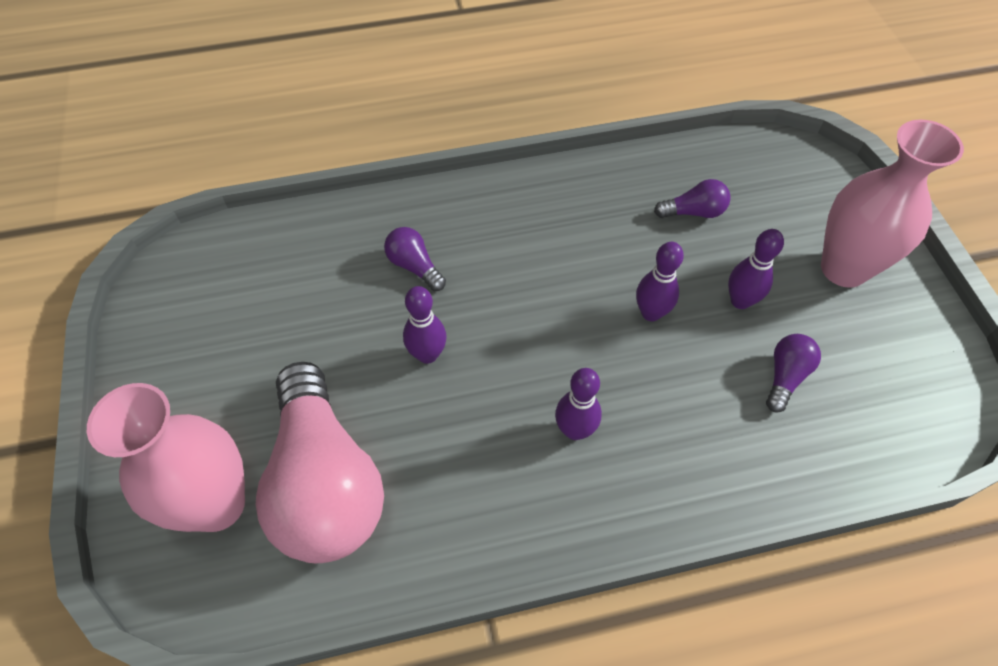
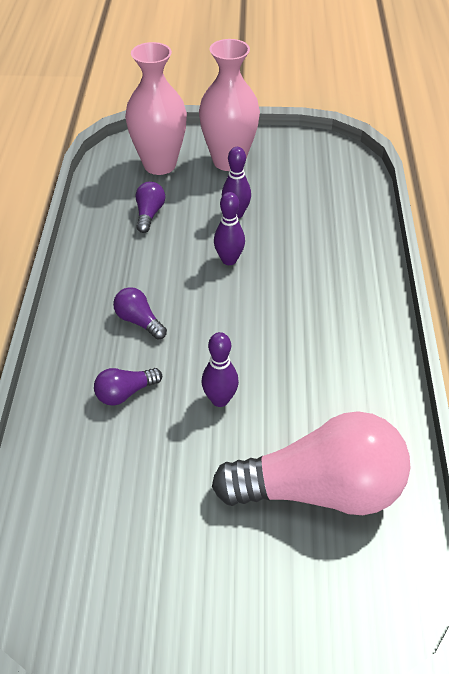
camera: 75 degrees left, 10 degrees down
(217, 504) = (323, 577): pink vase -> pink vase (159, 165)
(574, 430) = (312, 324): purple bowling pin -> none
(785, 376) = (301, 211): purple light bulb -> purple light bulb (139, 321)

